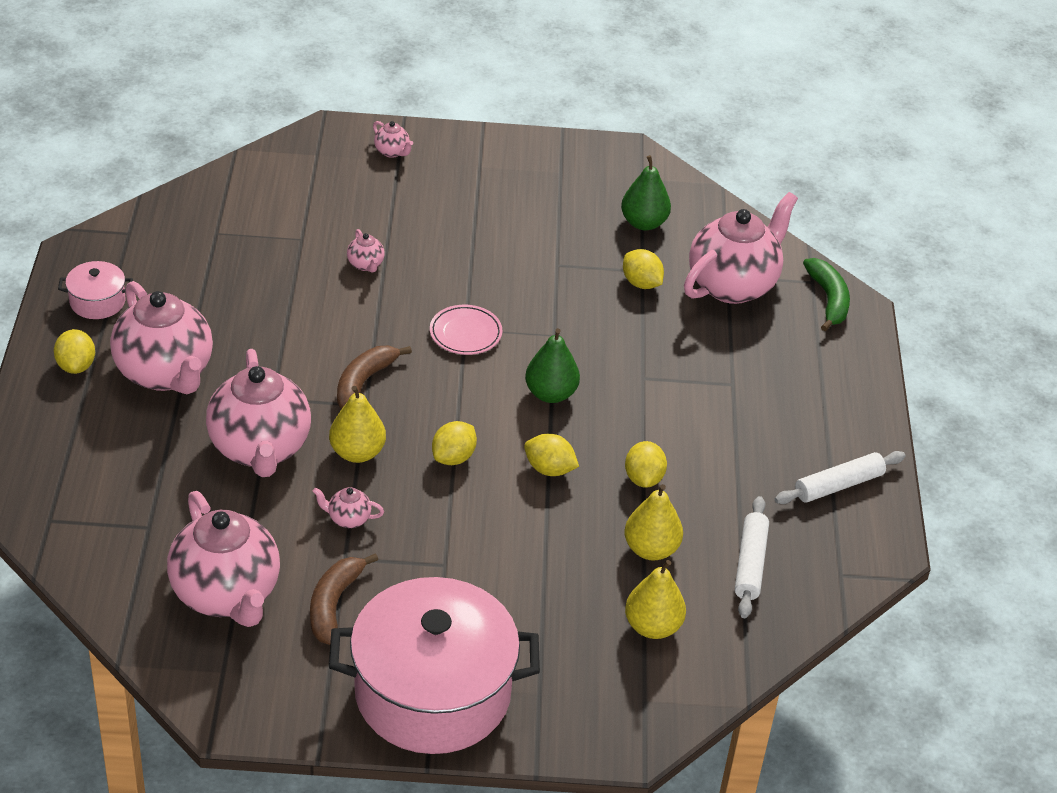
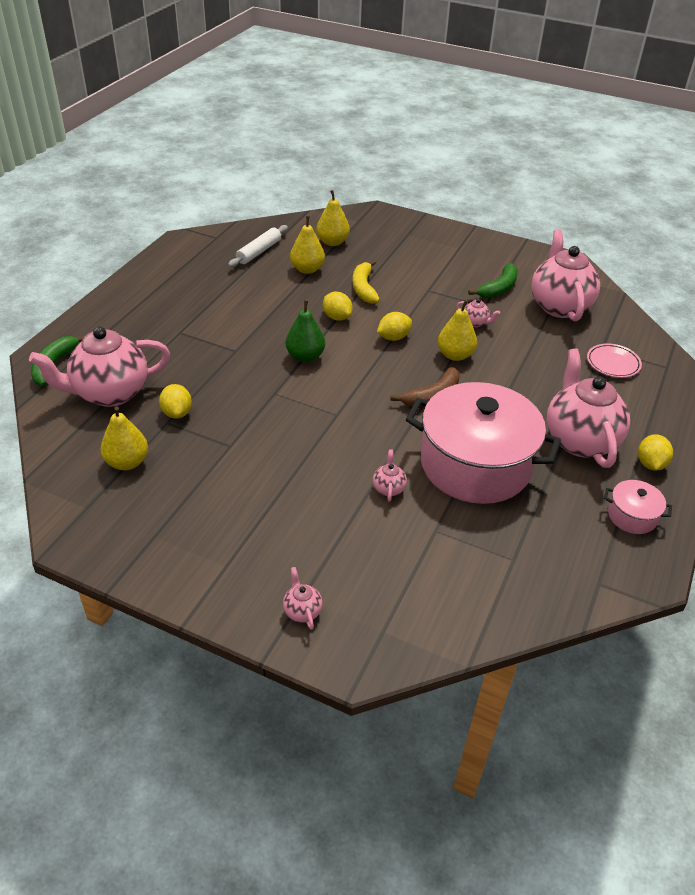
camera: 155 degrees left, 0 degrees up
(260, 449) = (520, 373): pink teapot -> none
(334, 604) = (499, 288): brown banana -> green banana
(432, 693) = (461, 246): pink pot -> pink pot (475, 464)
(465, 333) = (338, 411): pink plate -> pink plate (613, 363)
(543, 537) = (364, 288): none -> yellow banana
(643, 223) = (127, 462): green pear -> yellow pear
(643, 478) = (283, 299): yellow lemon -> none
(838, 485) = (173, 270): white rolling pin -> none

